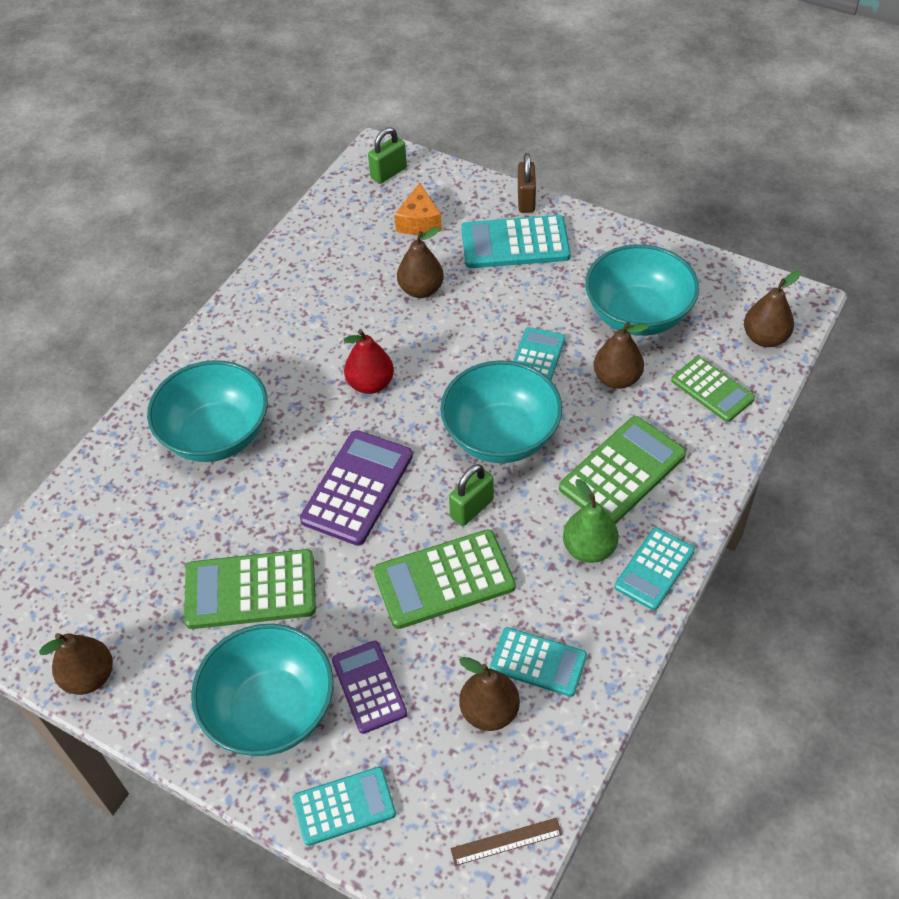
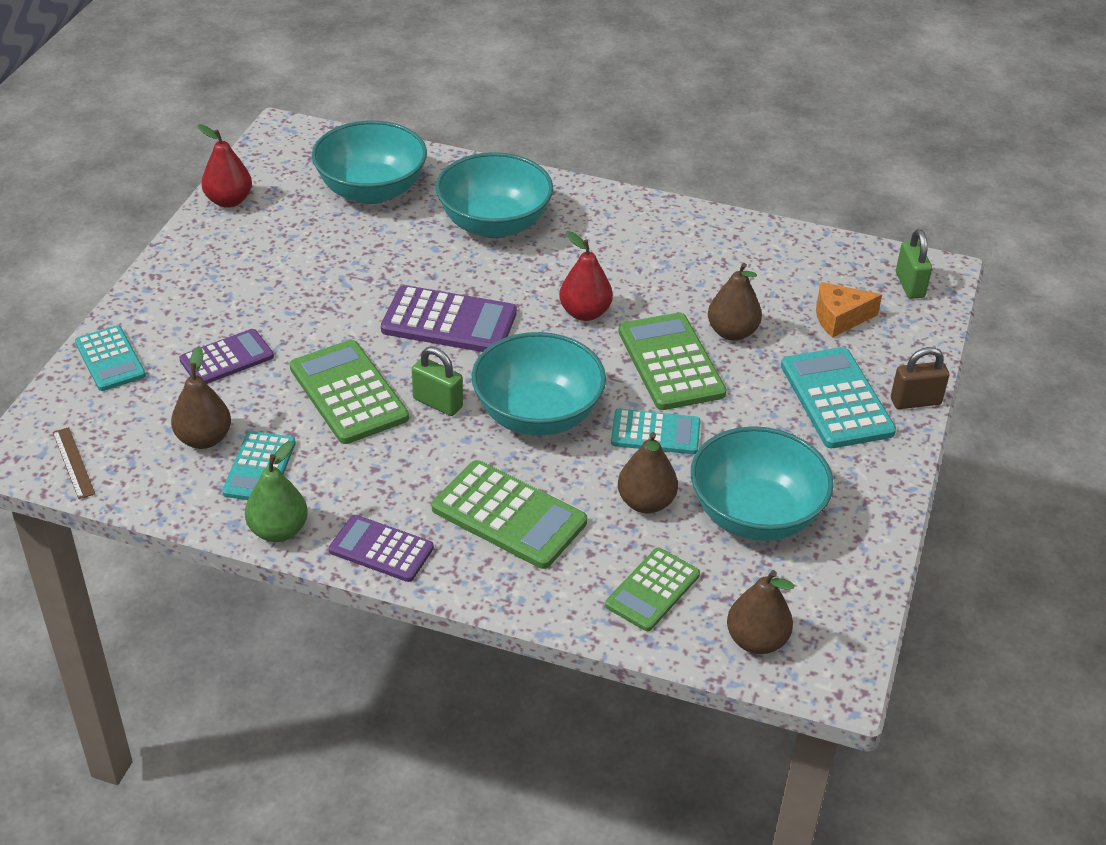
camera: 75 degrees right, 10 degrees down
(89, 677) = (229, 201): brown pear -> red pear
(250, 590) = (322, 273): green calculator -> green calculator (670, 362)
(271, 710) = (201, 304): turquoise bowl -> turquoise bowl (371, 190)
(388, 173) = (910, 285): green padlock -> green padlock turned 45 degrees clockwise
(589, 549) = (400, 495): green pear -> green pear (278, 531)
(654, 569) = (381, 549): turquoise calculator -> purple calculator

